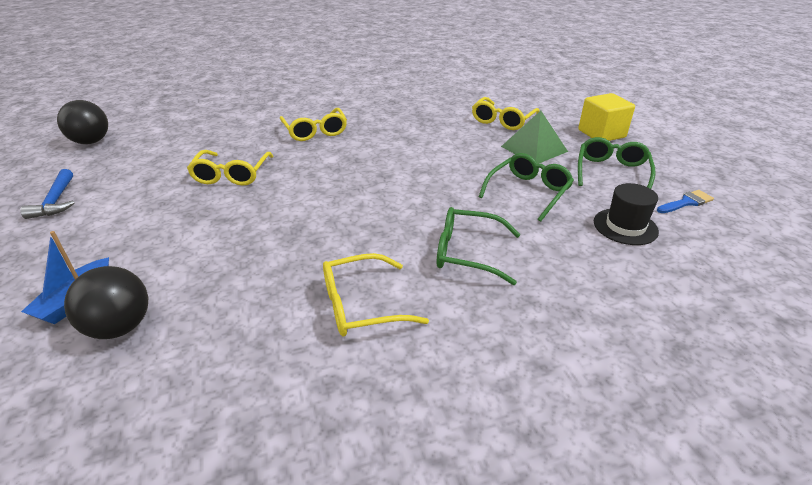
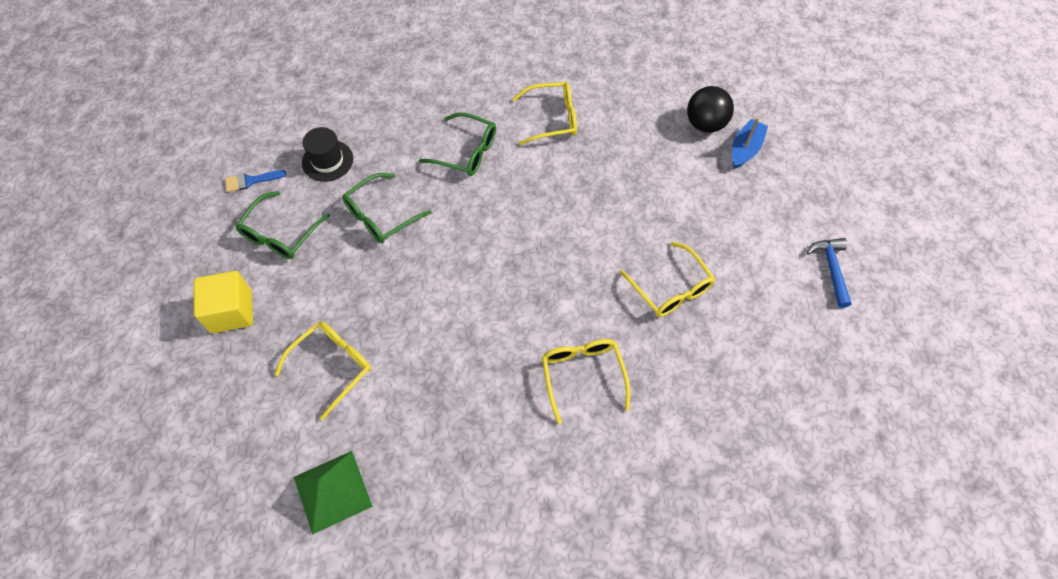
camera: 170 degrees left, 25 degrees up
(91, 142) = (865, 393): black ball -> none
(231, 175) = (671, 289): yellow glasses -> yellow glasses turned 135 degrees clockwise
(534, 149) = (332, 290): green pyramid -> green pyramid (332, 491)

